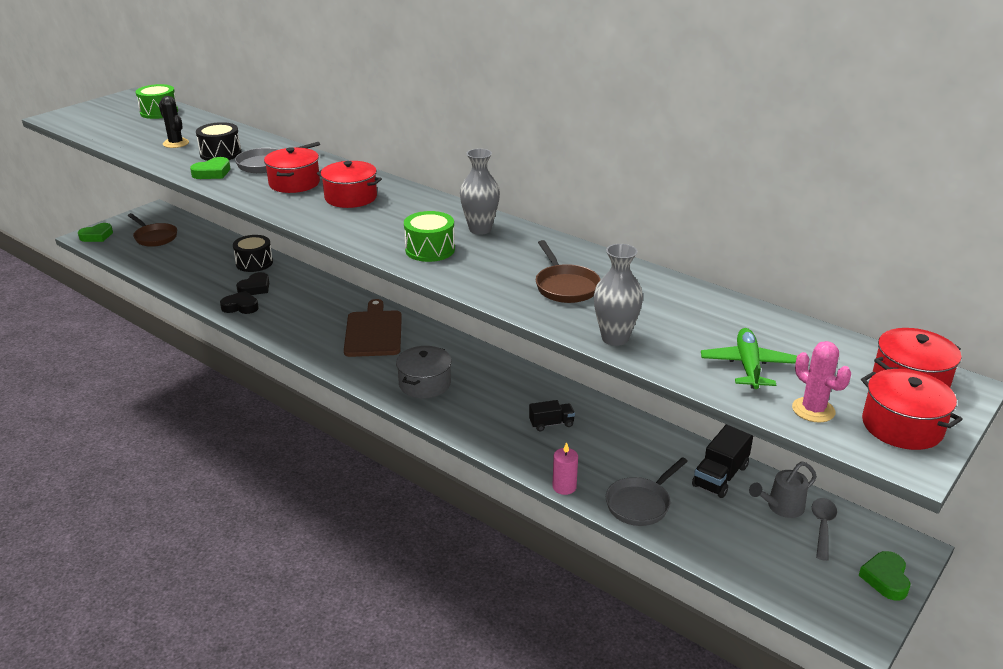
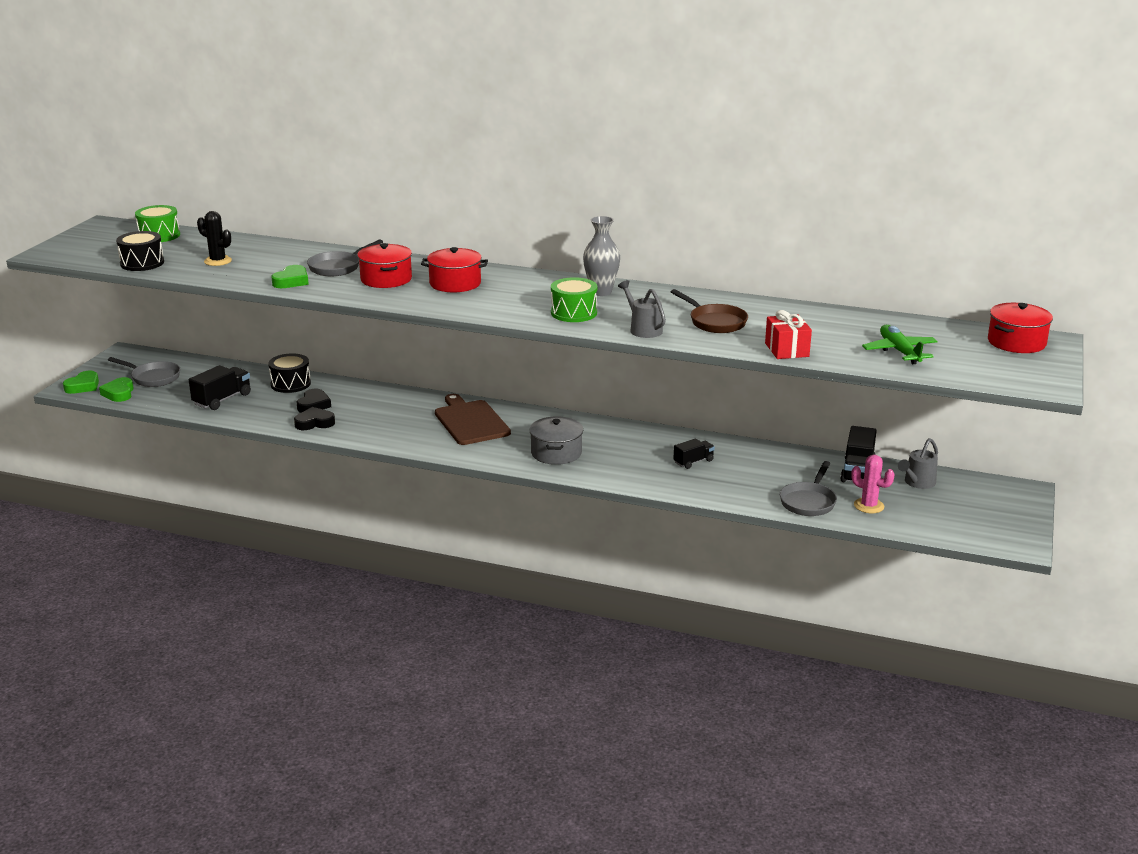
camera: 20 degrees left, 5 degrees down
(154, 237) = (153, 377): brown pan -> grey pan
(188, 268) = (222, 399): none -> black truck
(220, 153) = (278, 264): black drum -> black drum (142, 263)
(481, 282) = (643, 329): none -> grey watering can
(564, 487) = (739, 502): pink candle -> none
(615, 338) = (787, 350): grey vase -> red gift
(813, 410) = (965, 370): pink cactus -> pink cactus (868, 506)
(822, 526) = (955, 489): grey spoon -> none
(885, 579) = (1019, 511): green heart -> green heart (119, 393)
(902, 426) = (1030, 369): red pot -> none

